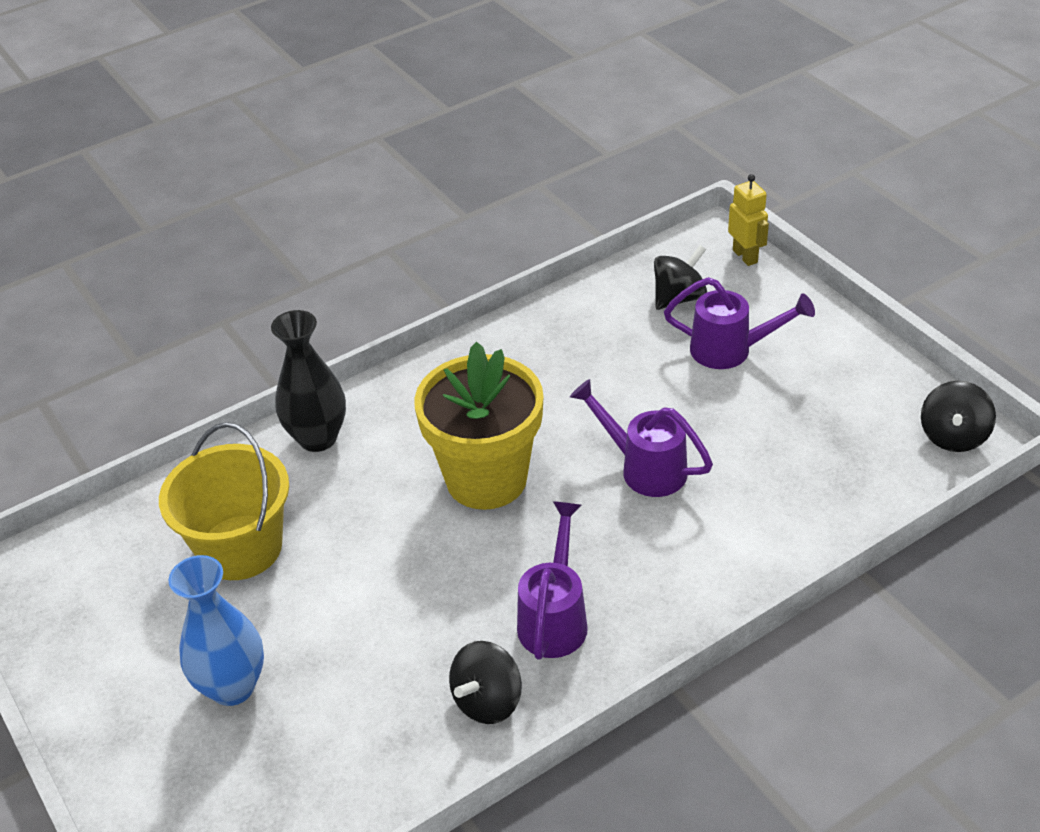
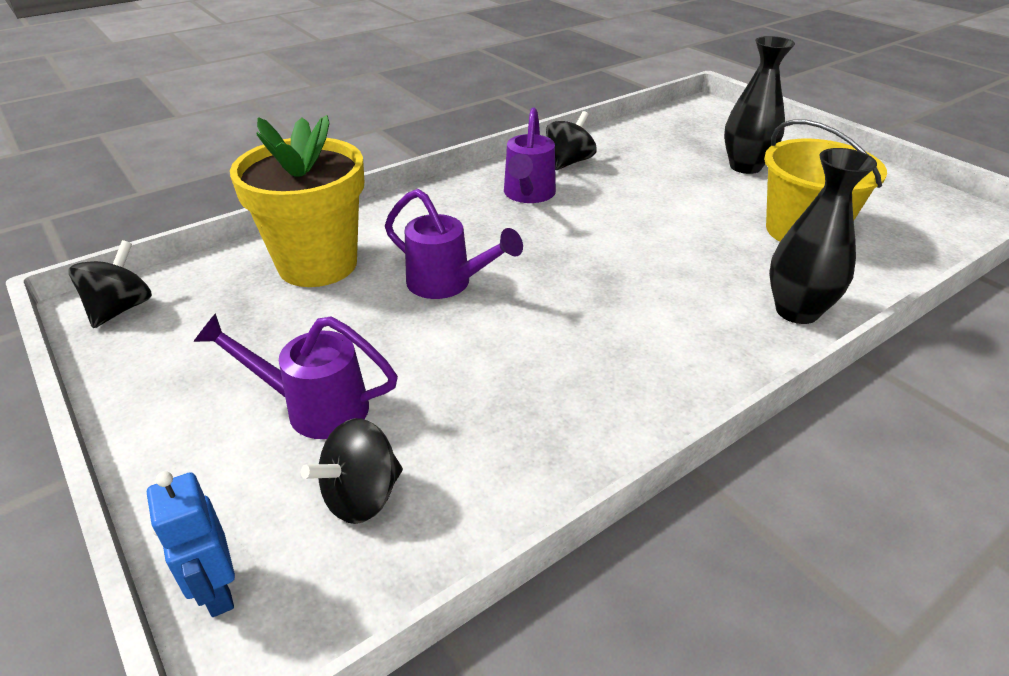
camera: 175 degrees right, 5 degrees down
(232, 687) = (745, 166): blue vase -> black vase
(486, 479) = (603, 276): yellow flower pot -> yellow flower pot (317, 264)
(745, 256) = (217, 591): yellow robot -> blue robot

